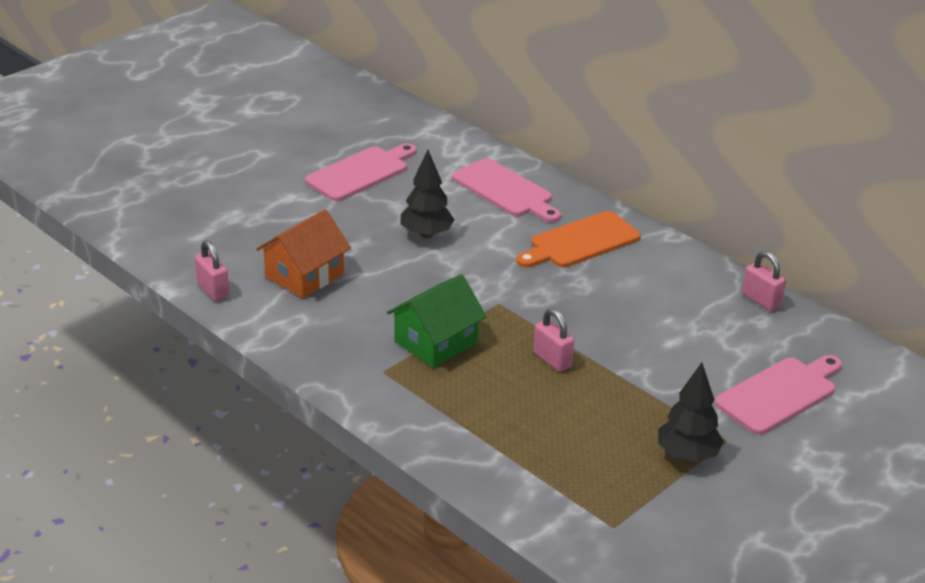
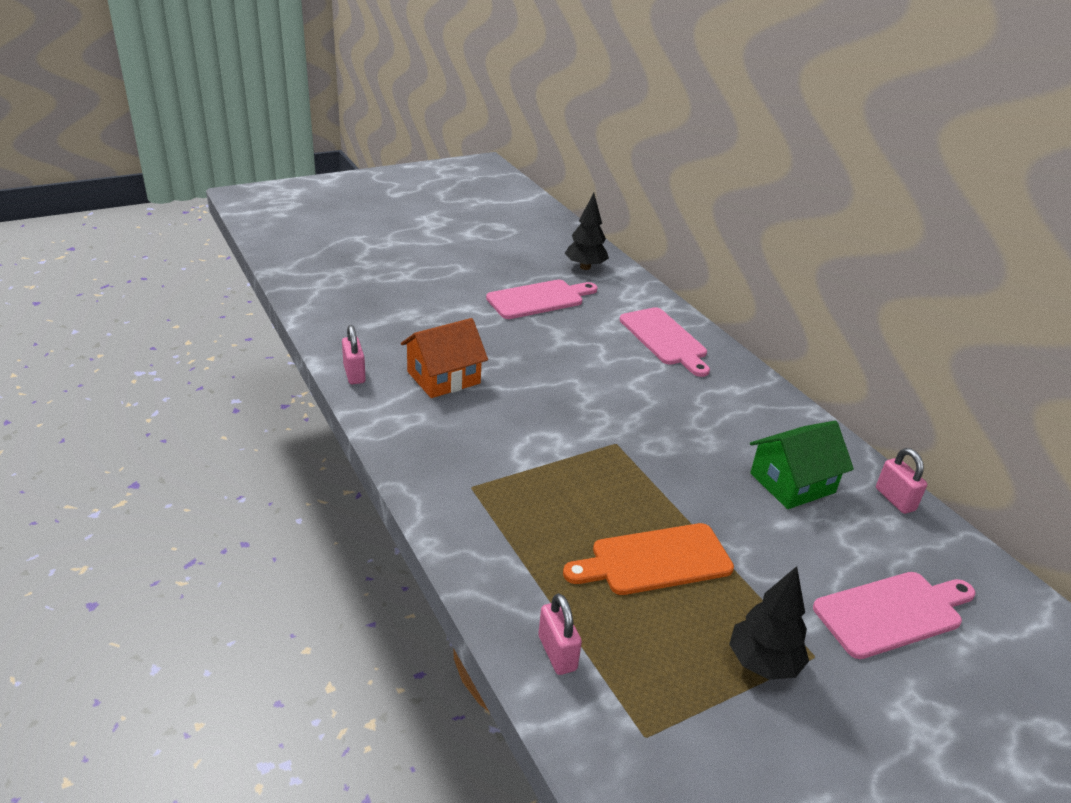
camera: 15 degrees right, 0 degrees up
(426, 234) = (574, 363): black tree -> black tree (585, 267)
(436, 342) = (537, 468): green house -> green house (792, 483)
(552, 360) = (648, 514): pink padlock -> pink padlock (557, 653)
(581, 242) = (720, 400): orange cutting board -> orange cutting board (655, 561)

